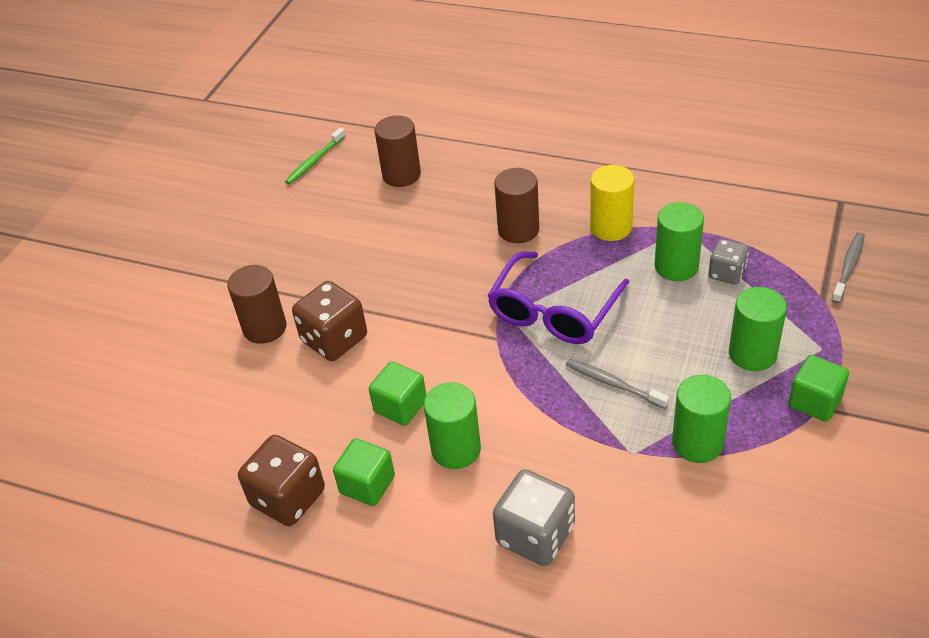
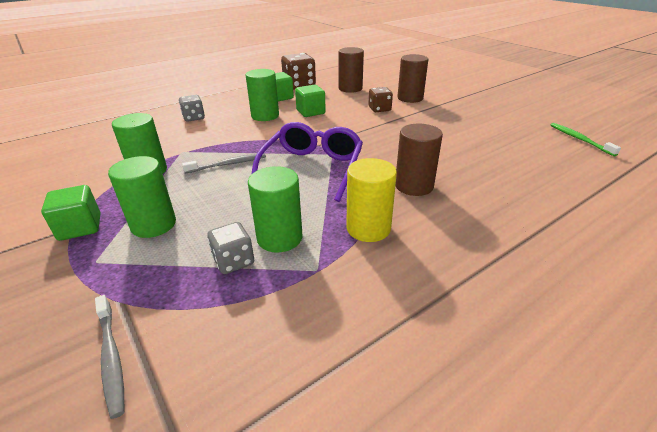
camera: 120 degrees right, 10 degrees down
(334, 339) = (379, 109): brown dice -> brown dice, size x0.61
(401, 175) = (535, 163): brown cylinder -> brown cylinder (350, 88)
(535, 535) = (194, 118): grey dice -> grey dice, size x0.61
(553, 311) = (312, 168): purple glasses -> purple glasses turned 45 degrees clockwise

